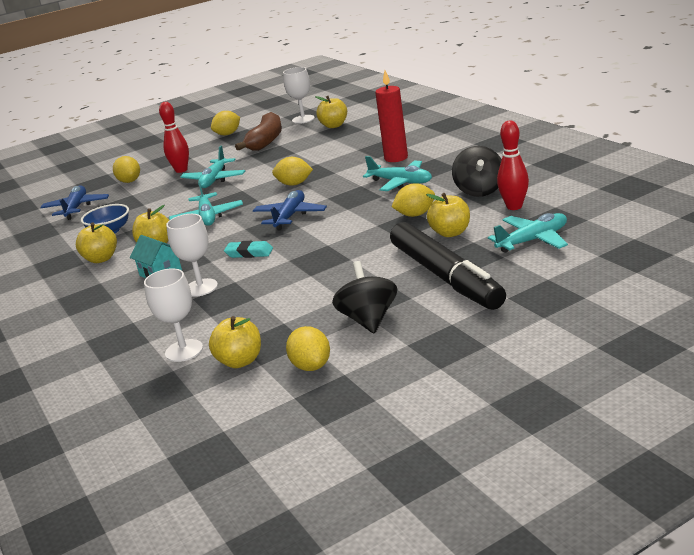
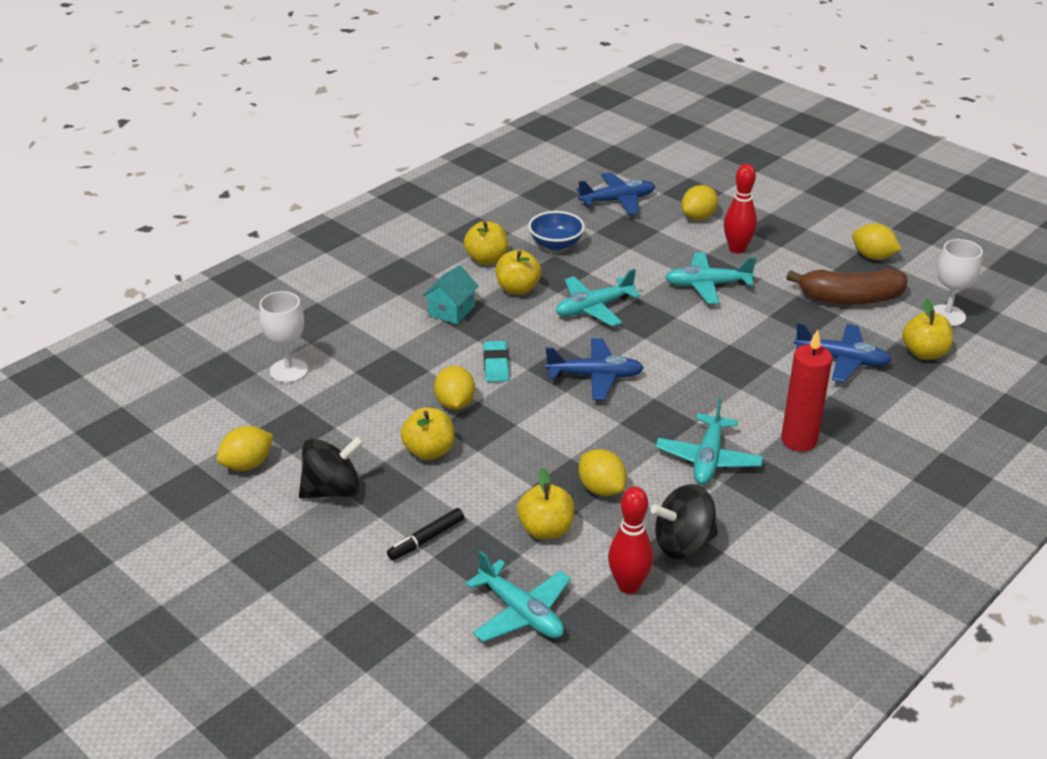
camera: 70 degrees right, 10 degrees up
(201, 287) = (415, 349): white goblet -> none
(240, 361) = (264, 413): yellow apple -> yellow apple (429, 451)
(294, 184) = (697, 358): yellow lemon -> yellow lemon (455, 403)
(325, 145) = (841, 360): none -> blue plane
(445, 276) = (426, 539): black marker -> black marker, size x0.40

